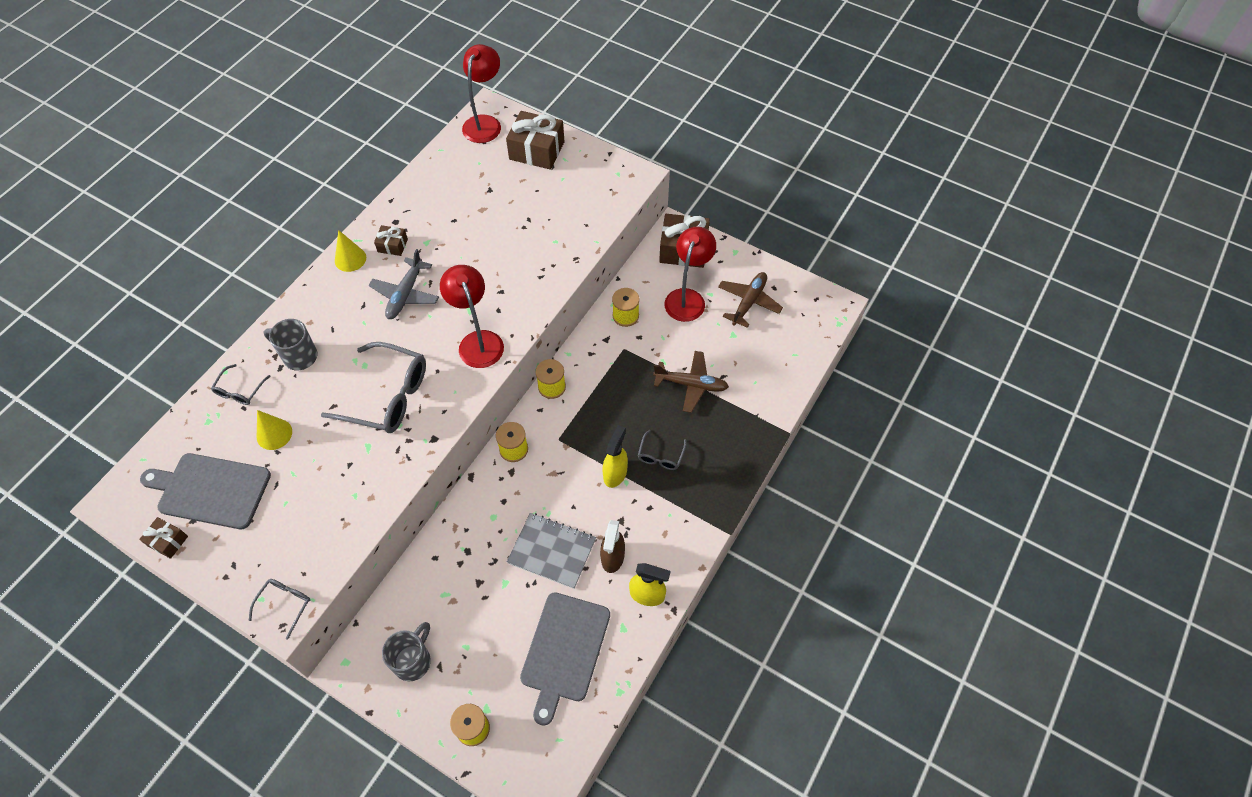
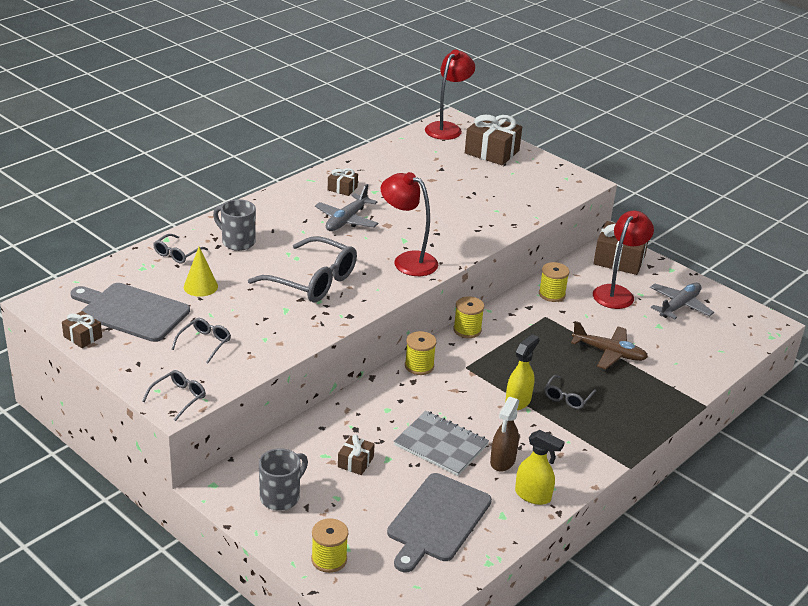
camera: 10 degrees right, 25 degrees down
(295, 518) = (205, 343): none -> grey glasses
(350, 259) = (301, 190): yellow cone -> none
(475, 595) = (355, 462): none -> brown gift
(478, 341) = (407, 261): red lamp -> red lamp turned 45 degrees counterclockwise
(748, 302) = (679, 306): brown plane -> grey plane

